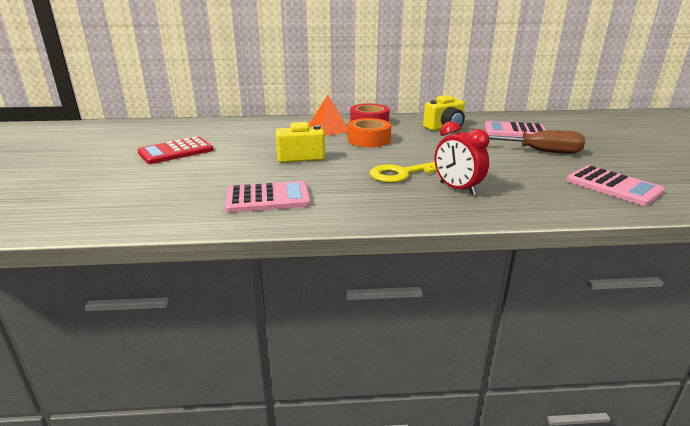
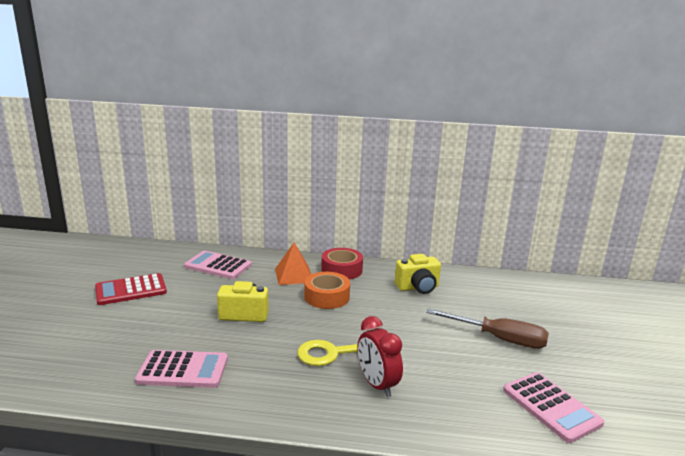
camera: 10 degrees right, 5 degrees down
(515, 131) = (492, 303): pink calculator -> pink calculator (218, 266)

